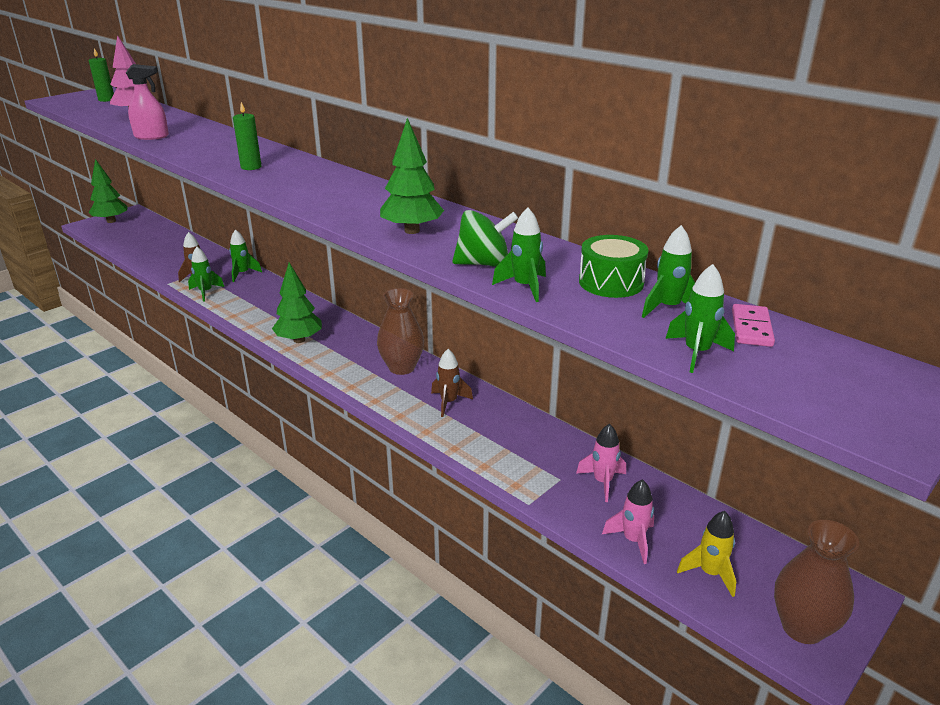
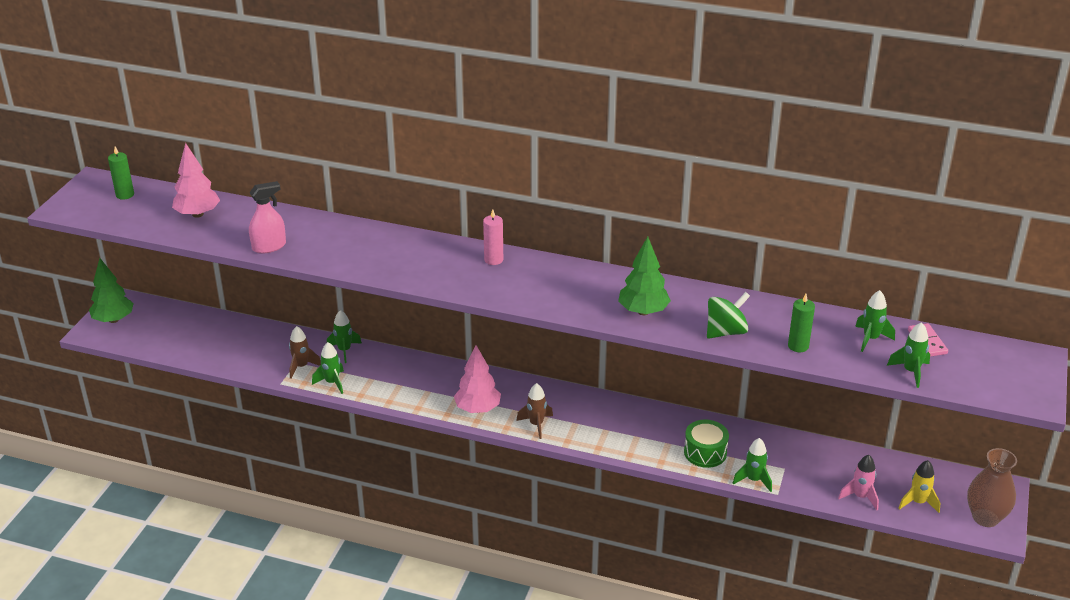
camera: 25 degrees left, 5 degrees up
(251, 167) = (424, 267): green candle -> green candle (798, 346)
(299, 340) = (478, 409): green tree -> pink tree
(319, 172) = (493, 260): none -> pink candle
(402, 367) = (591, 410): brown vase -> none
(449, 402) = (656, 431): brown rocket -> brown rocket (536, 424)
(524, 287) = (771, 346): green rocket -> green rocket (753, 480)
(602, 482) = (813, 461): pink rocket -> none
(611, 282) = (820, 326): green drum -> green drum (705, 452)

